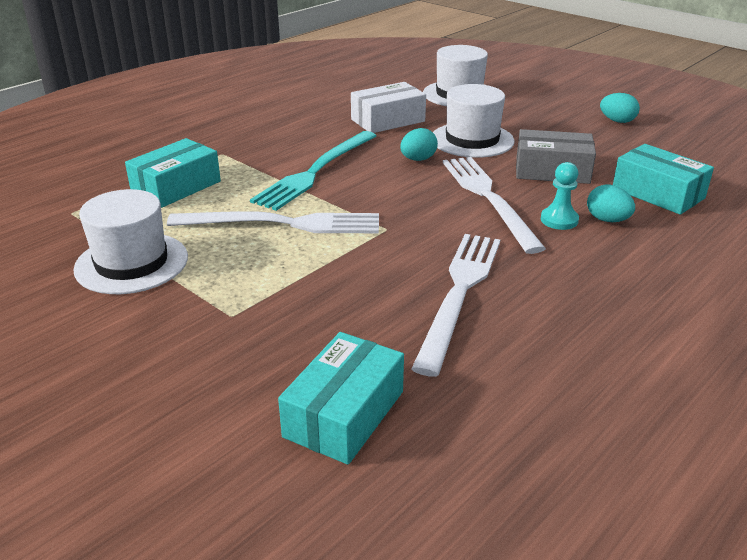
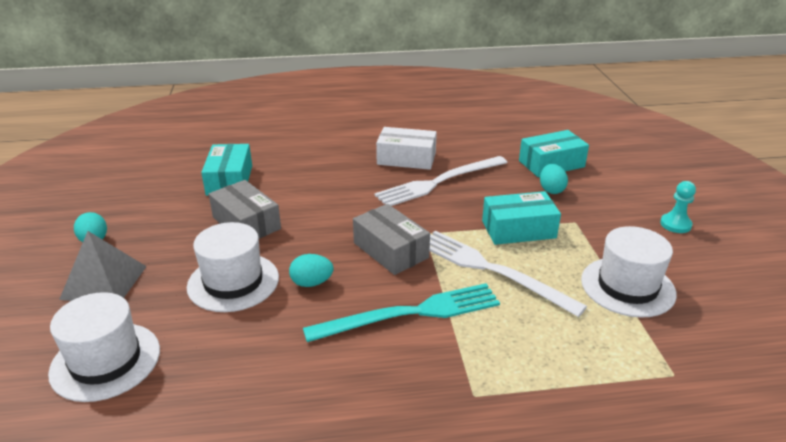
camera: 140 degrees left, 0 degrees up
(176, 187) = (554, 360): turquoise box -> turquoise box (518, 229)
(388, 120) = (249, 355): white box -> white box (406, 158)
(395, 202) = (390, 250): none -> grey box
(488, 198) = (328, 223): white fork -> none
(548, 111) = (104, 282): none -> grey pyramid
(559, 220) = (317, 192): turquoise pawn -> turquoise pawn (675, 224)
(607, 220) = (293, 180): turquoise egg -> turquoise egg (551, 190)

